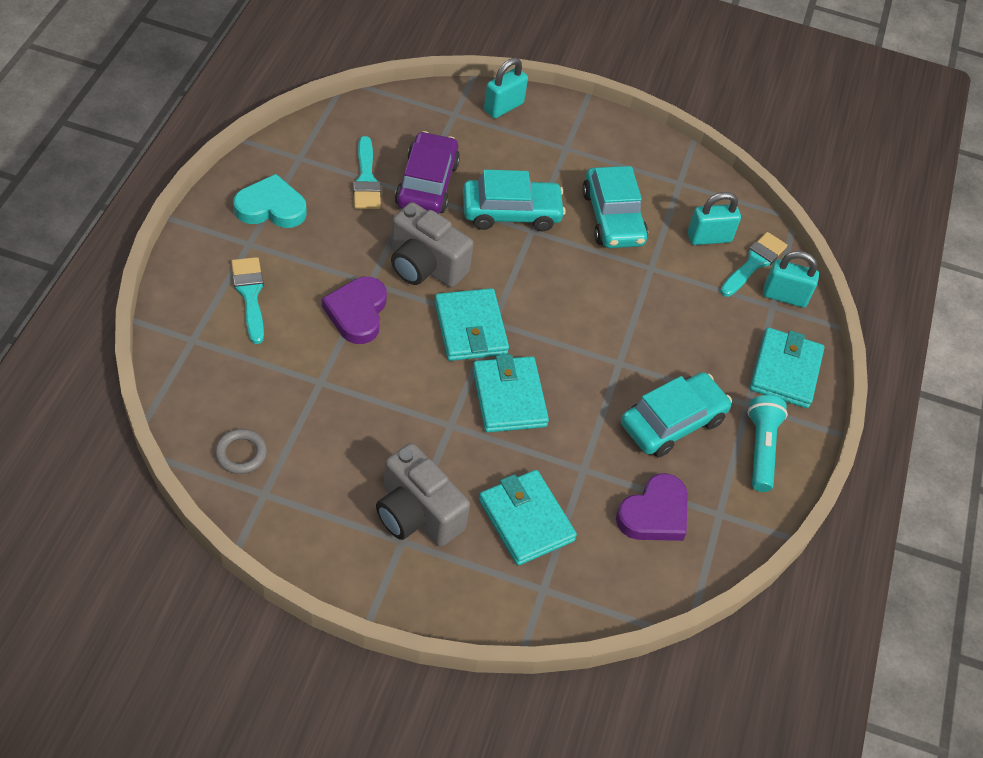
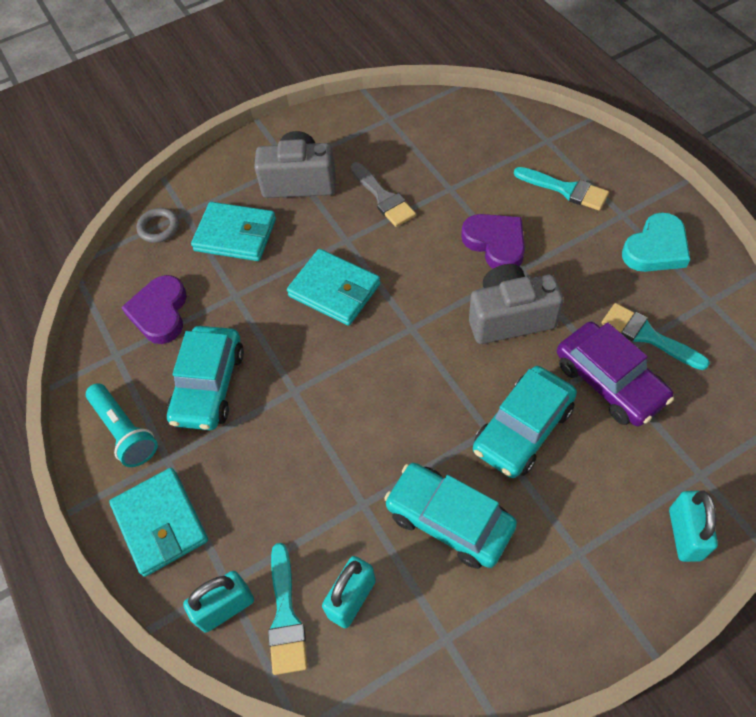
camera: 145 degrees right, 5 degrees up
(241, 454) = (428, 121): grey ring -> grey ring (159, 227)
(376, 427) = (383, 198): none -> grey brush
(470, 328) = (419, 307): turquoise wallet -> none

